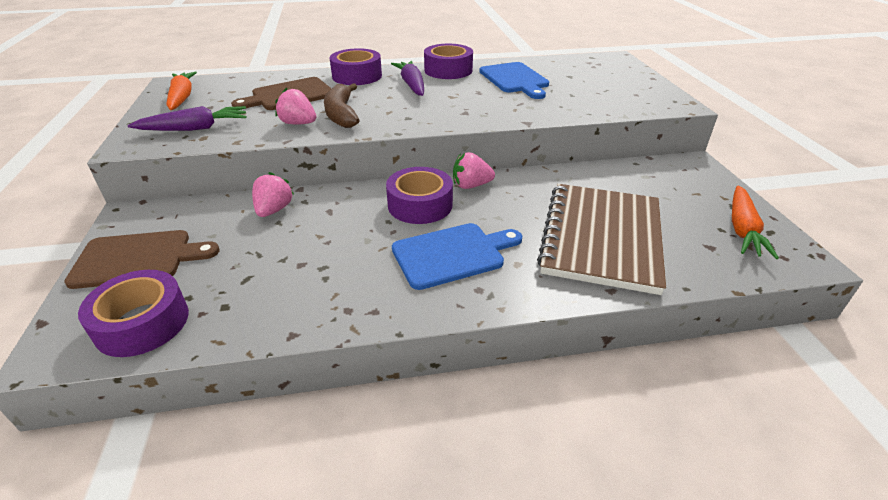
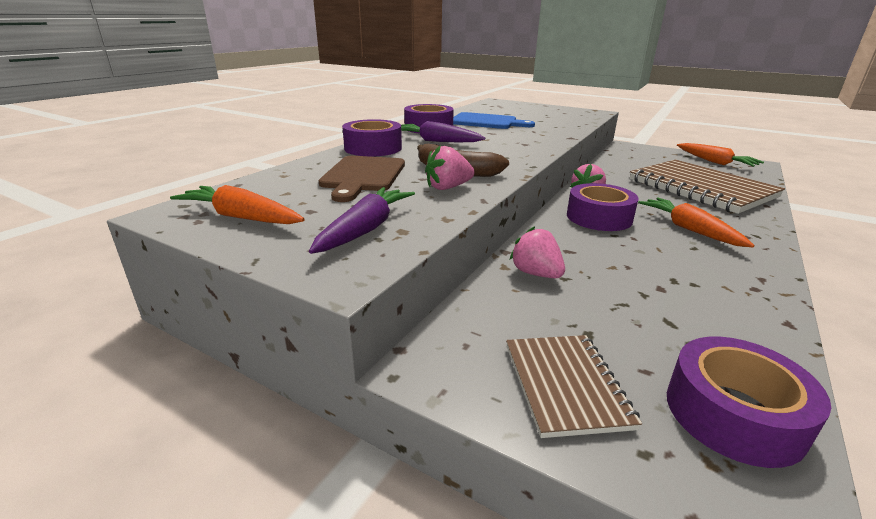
camera: 50 degrees left, 10 degrees down
(138, 258) = (565, 385): brown cutting board -> brown notebook
(452, 254) = (689, 229): blue cutting board -> orange carrot

